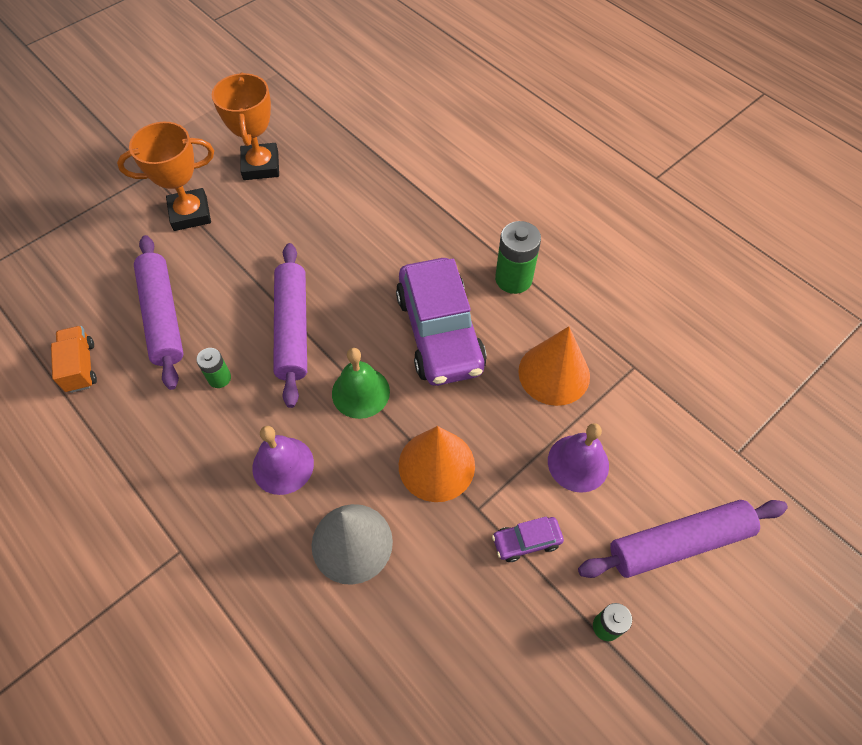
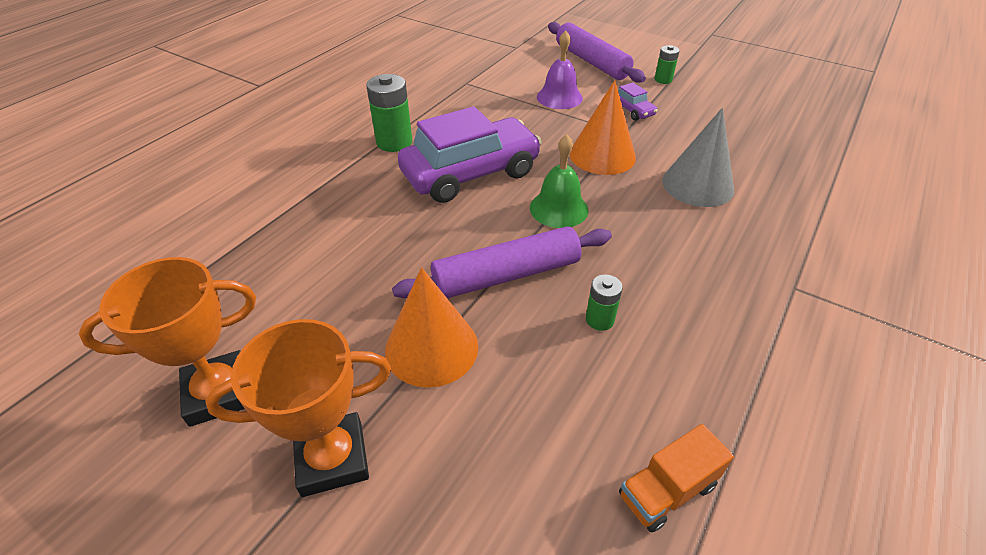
camera: 105 degrees left, 15 degrees down
(163, 316) = (539, 416): purple rolling pin -> none
(190, 213) = (332, 458): orange trophy -> orange trophy turned 75 degrees counterclockwise
(283, 465) = (663, 240): purple bell -> none
(554, 373) = (488, 113): orange cone -> orange cone (431, 347)

